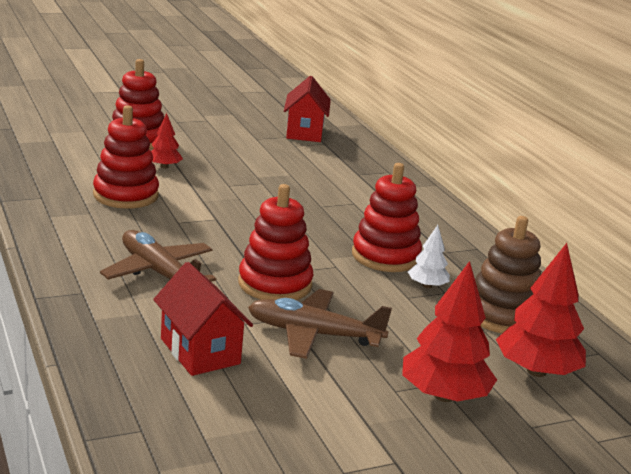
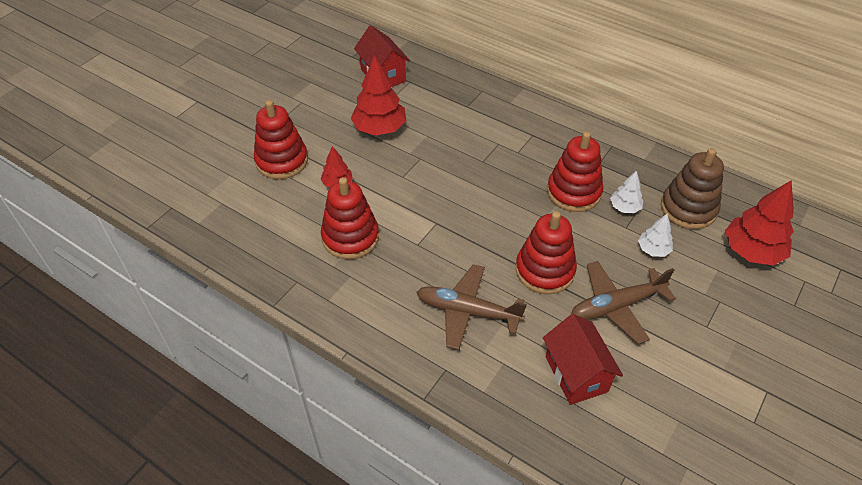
camera: 30 degrees left, 25 degrees up
(200, 351) = (576, 374): red house -> red house turned 45 degrees clockwise
(415, 321) = (653, 249): none -> white tree
(443, 396) = (733, 311): red tree -> red tree (379, 128)

